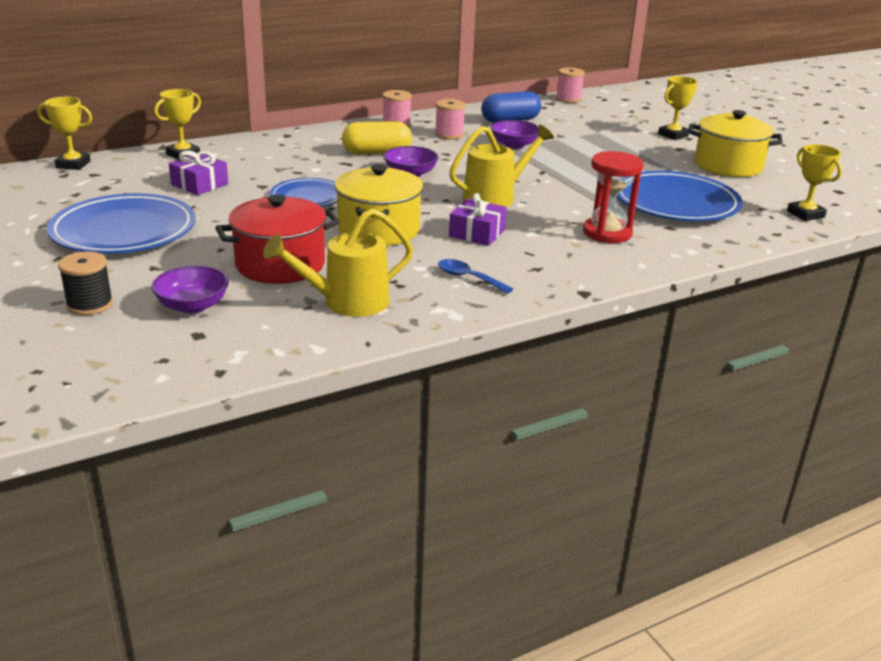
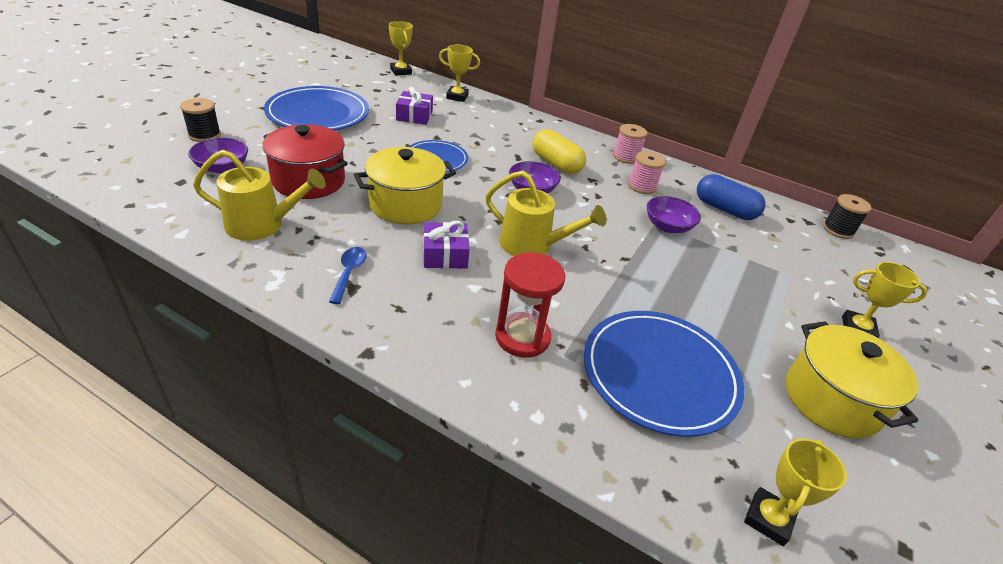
camera: 55 degrees right, 10 degrees up
(346, 303) = (263, 225): yellow watering can -> yellow watering can turned 150 degrees clockwise
(568, 99) = (838, 230): pink spool -> black spool

